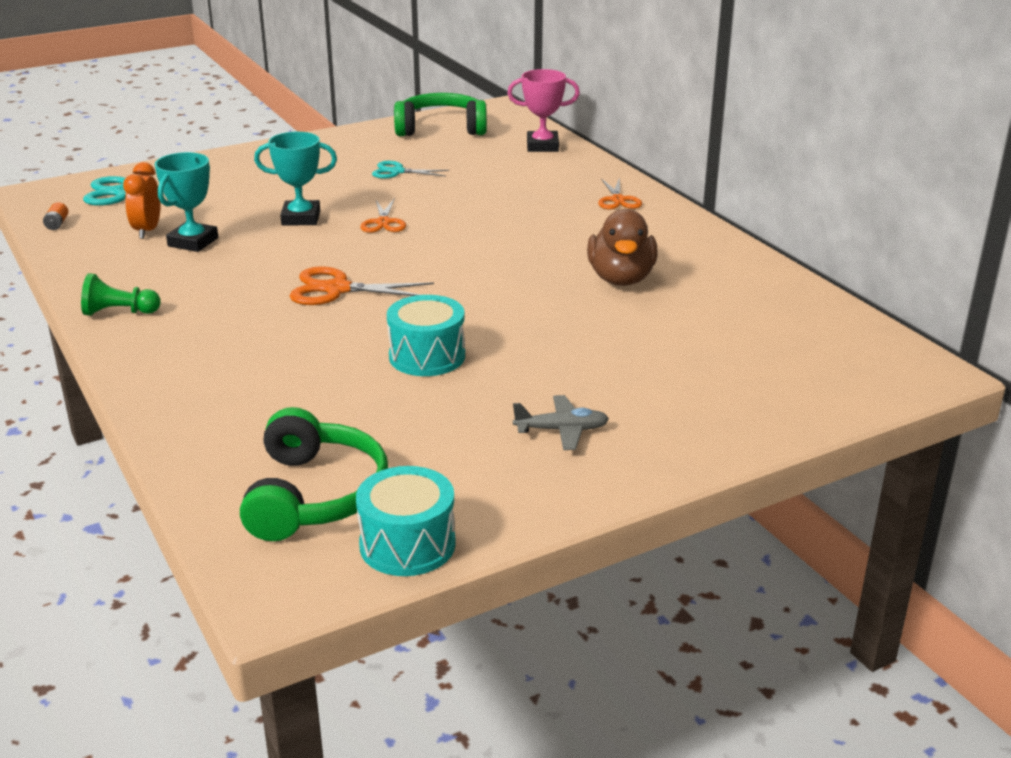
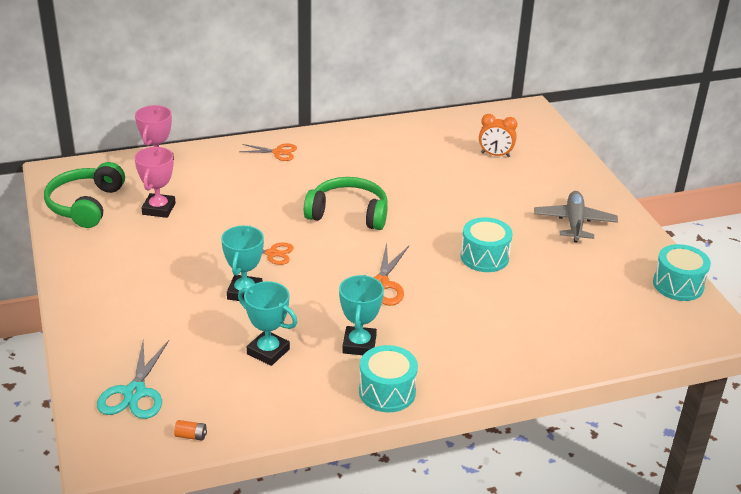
camera: 80 degrees left, 5 degrees up
(119, 312) = (387, 392): green pawn -> turquoise drum
(147, 230) = (232, 377): orange clock -> orange clock (495, 155)
(209, 288) = (359, 345): none -> turquoise trophy
(315, 495) = (634, 312): green headphones -> green headphones (348, 213)
(397, 171) = (171, 237): turquoise scissors -> none
(450, 159) = (159, 209): none -> pink trophy
(561, 430) = (574, 223): grey plane -> grey plane, size x1.54
(621, 279) = (400, 173): brown duck -> none

